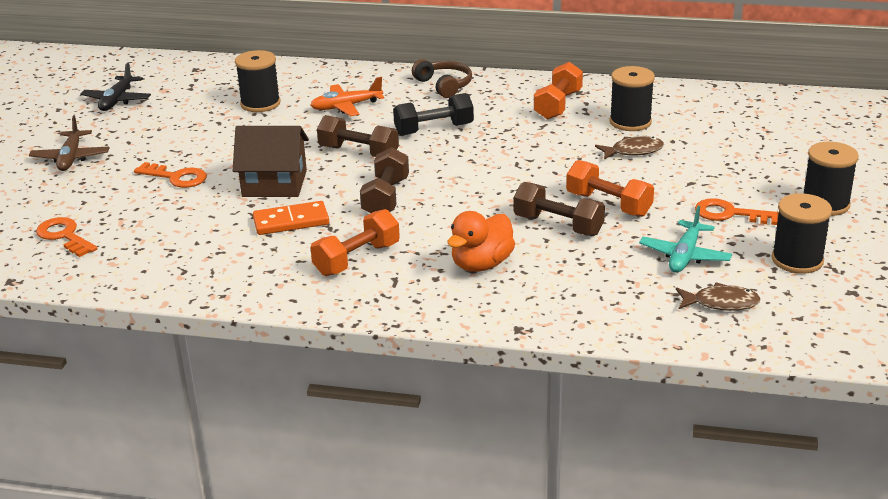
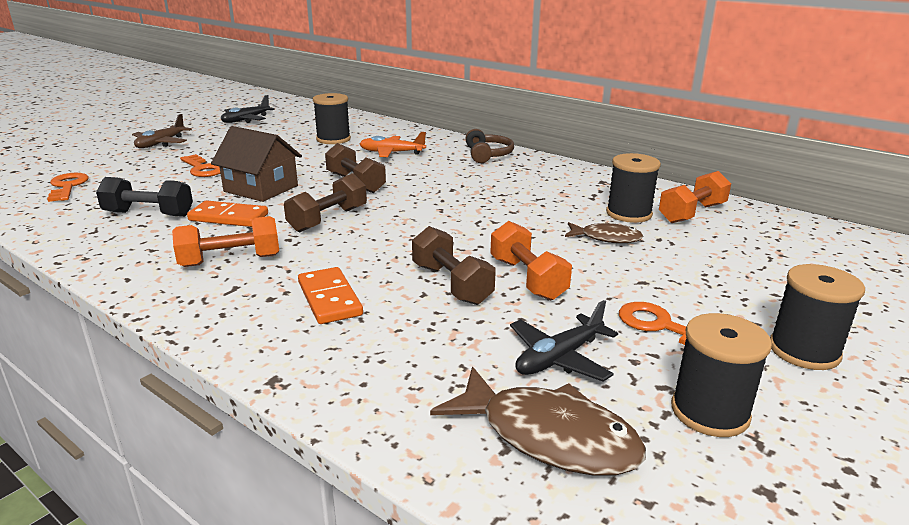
camera: 25 degrees right, 5 degrees down
(434, 129) = (439, 181): black dumbbell -> black dumbbell (149, 214)
(481, 264) = (329, 299): orange duck -> orange domino
(558, 105) = (571, 187): orange dumbbell -> orange dumbbell (691, 213)
(684, 256) = (559, 358): turquoise plane -> black plane
(721, 303) = (548, 436): brown fish -> brown fish, size x1.69

